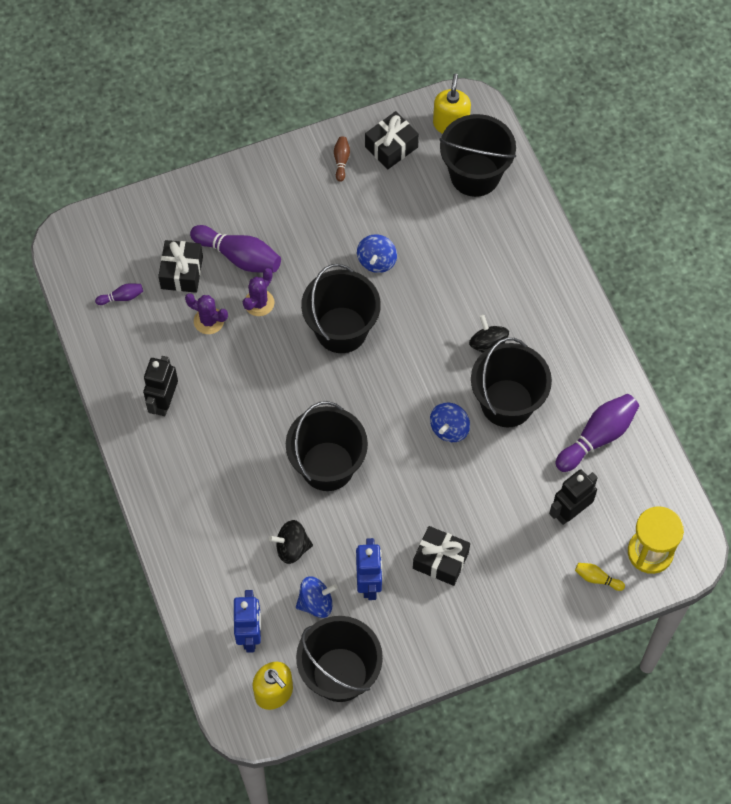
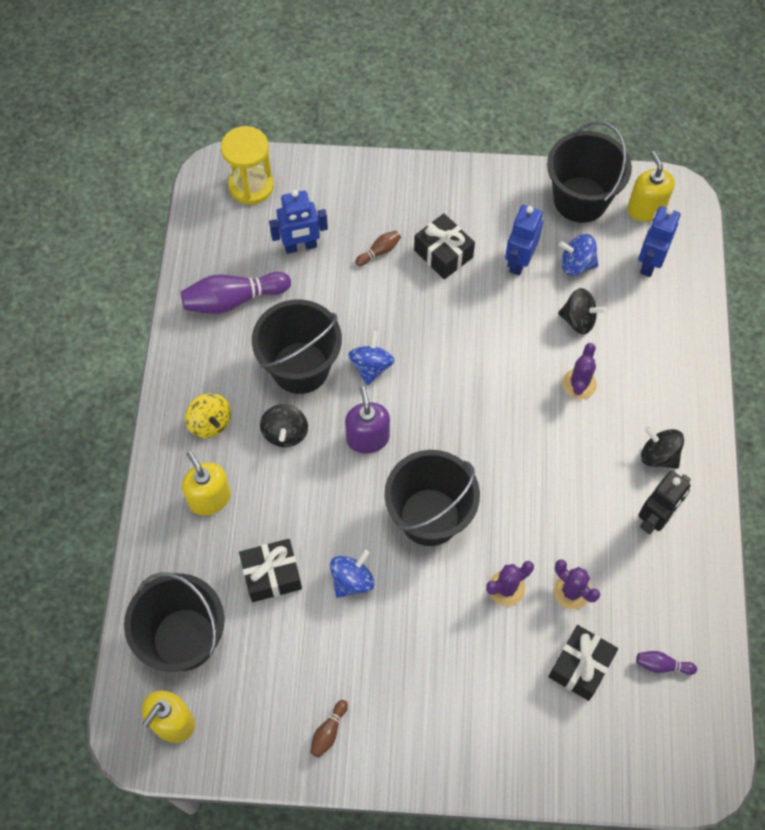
camera: 155 degrees left, 0 degrees up
(178, 455) = (658, 455): none -> black spinning top
(239, 256) = (506, 657): purple bowling pin -> none
(268, 488) = (579, 384): none -> purple cactus
(327, 466) = (510, 381): black bucket -> none
(391, 147) = (260, 723): black gift -> black gift (272, 575)
(421, 369) = (367, 438): none -> purple soap dispenser
(449, 429) = (371, 367): blue spinning top -> blue spinning top turned 45 degrees counterclockwise
(498, 537) = (379, 251): none -> brown bowling pin
(516, 273) = (209, 498): none -> yellow soap dispenser
(551, 328) = (210, 423): none -> yellow spinning top
(570, 511) = (300, 246): black robot -> blue robot
(597, 578) = (311, 184): yellow bowling pin -> none

